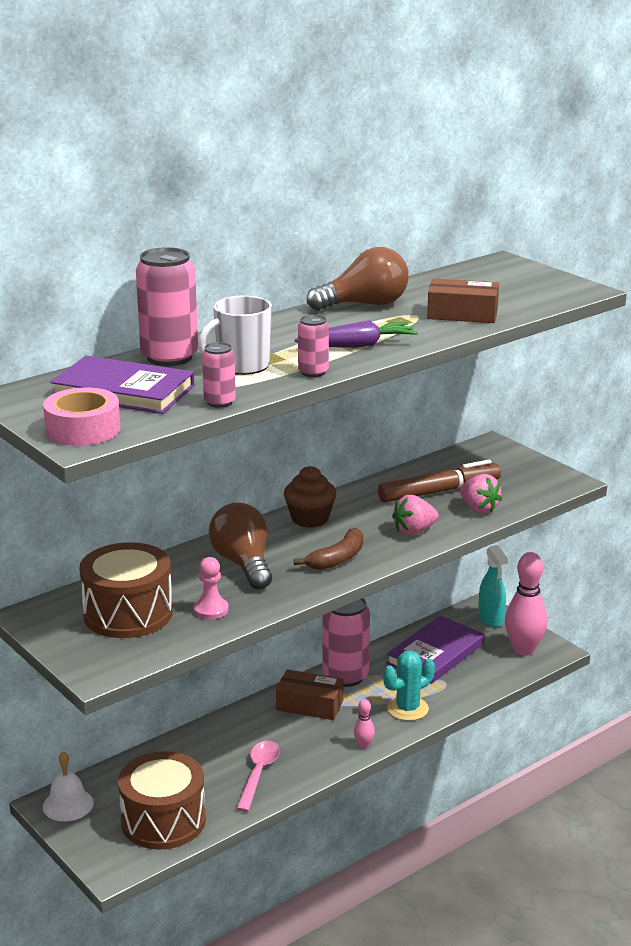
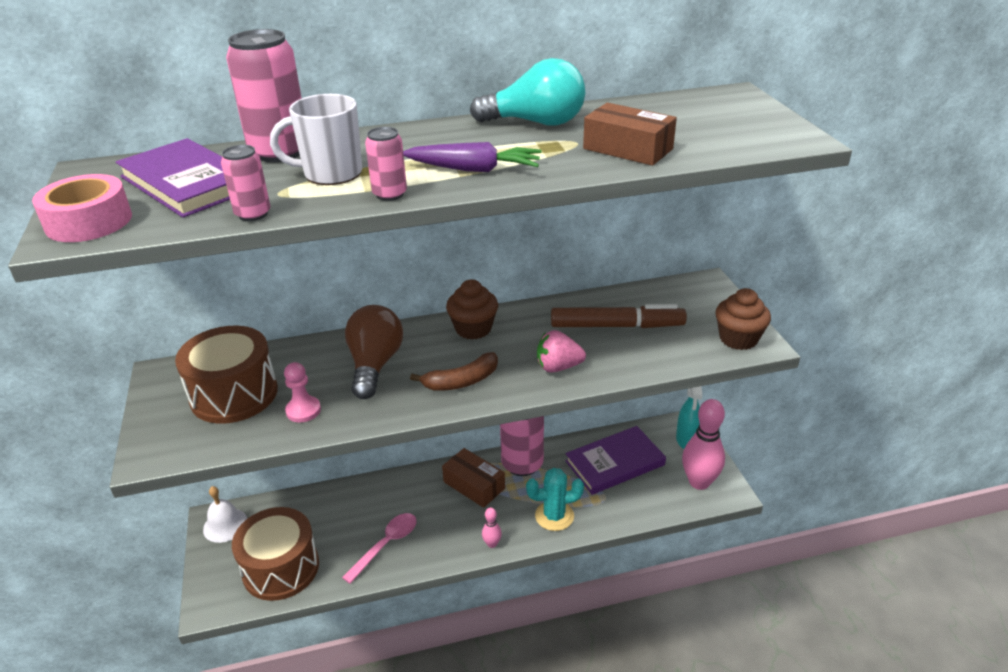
camera: 25 degrees right, 10 degrees up
(364, 305) = (536, 123): brown light bulb -> turquoise light bulb
(478, 509) = (641, 355): pink strawberry -> none
(549, 481) = (738, 339): none -> brown cupcake

